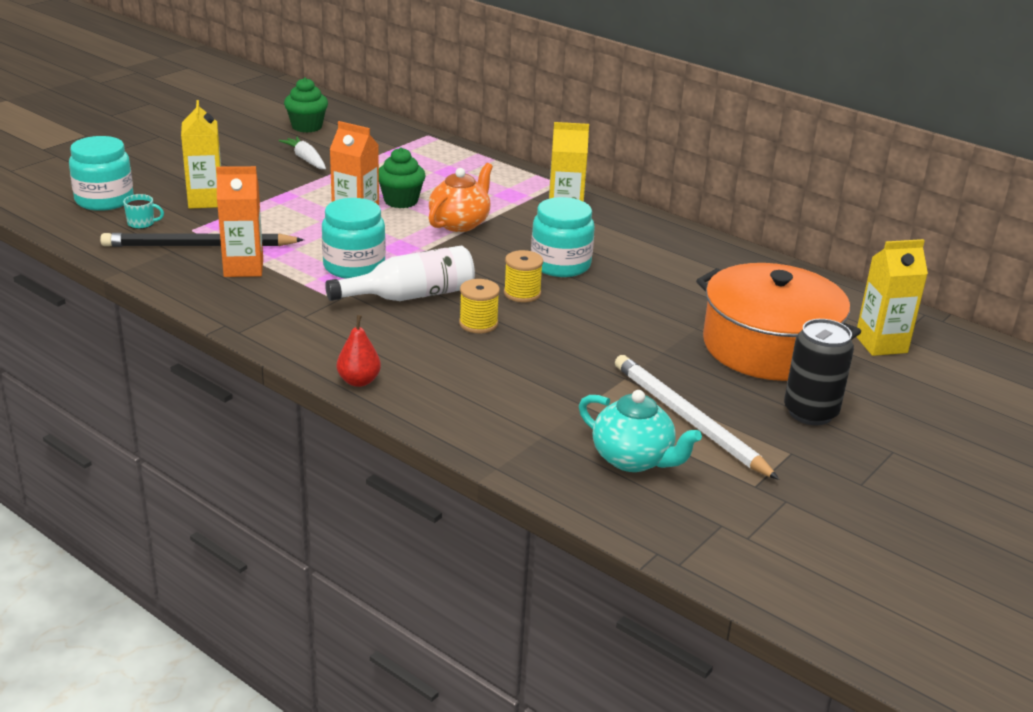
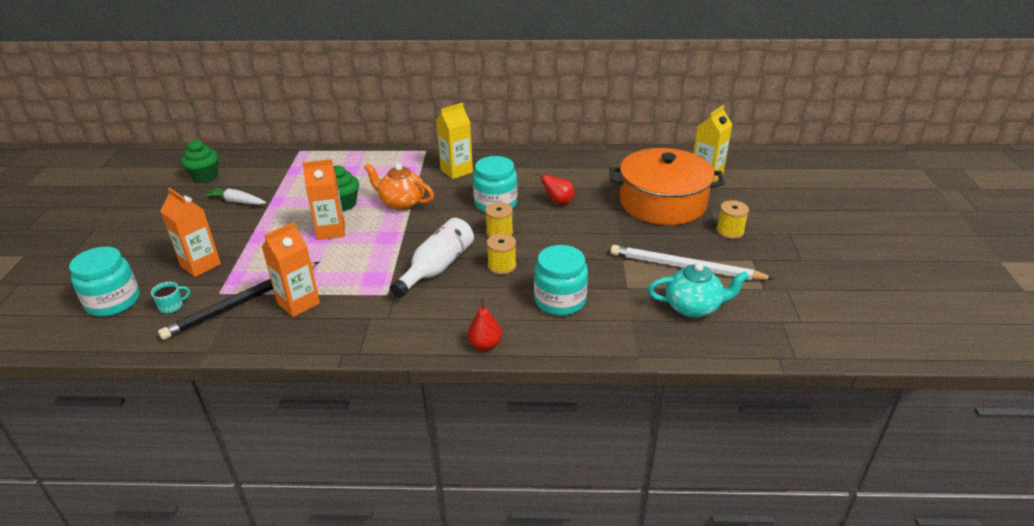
camera: 35 degrees left, 5 degrees up
(206, 200) = (200, 265): yellow carton -> orange carton
(354, 266) = (374, 265): turquoise jar -> turquoise jar (560, 300)
(460, 223) = (401, 203): orange teapot -> orange teapot turned 60 degrees counterclockwise
(636, 293) = (558, 202): none -> red pear
(810, 412) = (730, 231): black can -> yellow spool

